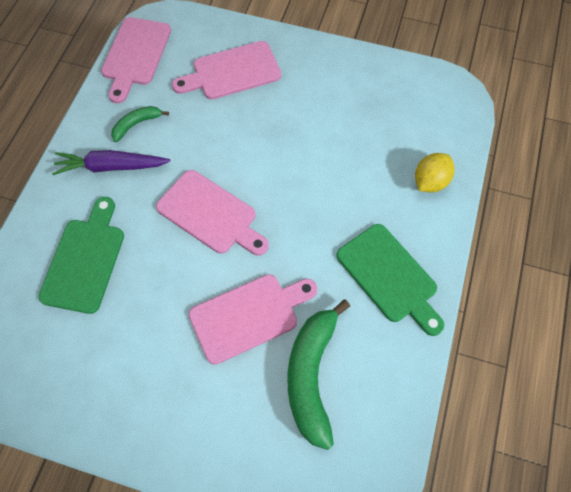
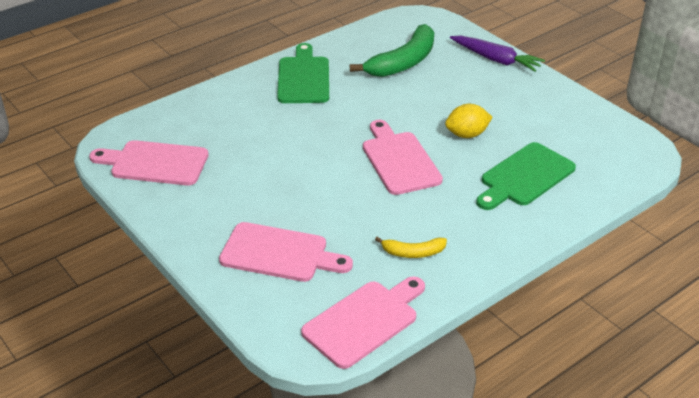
camera: 145 degrees left, 25 degrees down
(111, 167) = (462, 229): purple carrot -> purple carrot (496, 60)
(136, 124) = (413, 252): green banana -> yellow banana
(249, 316) = (420, 100): pink cutting board -> pink cutting board (155, 163)
(430, 182) = (211, 106): yellow lemon -> yellow lemon (467, 134)

